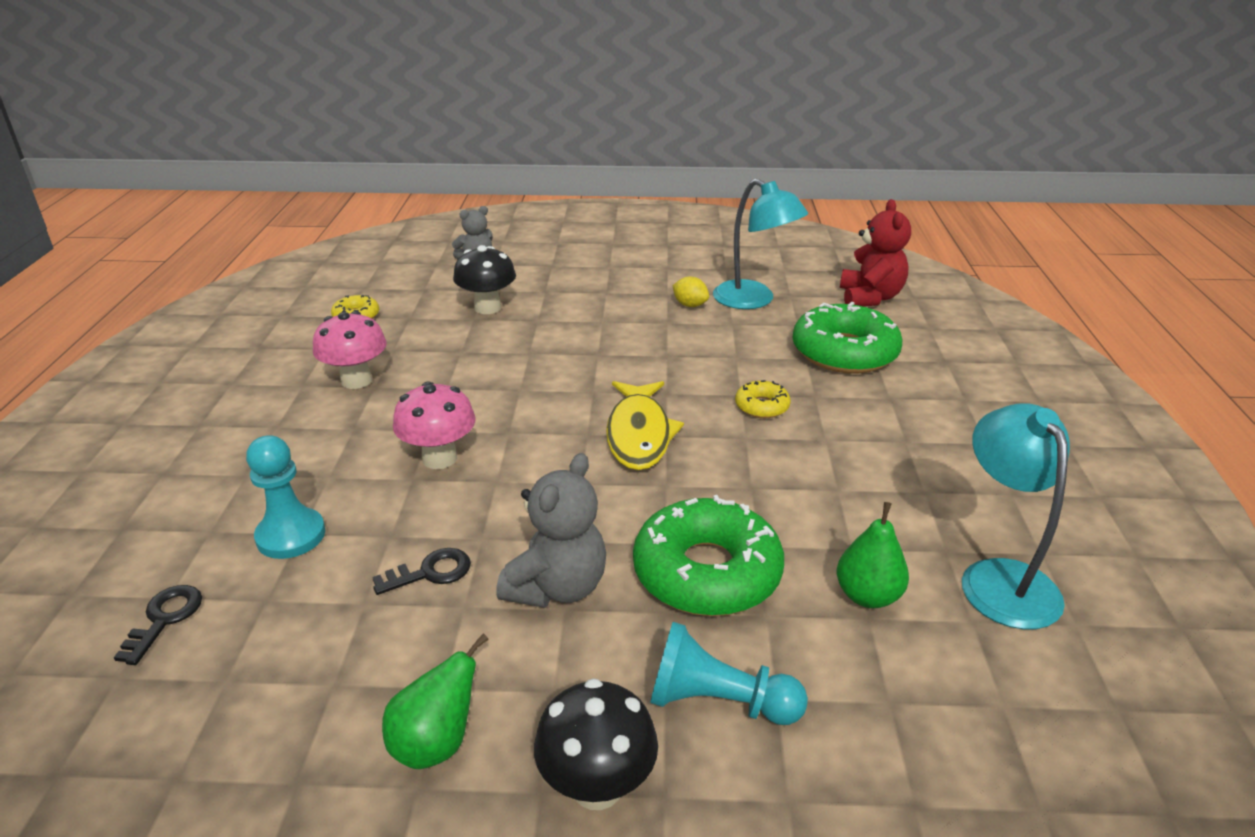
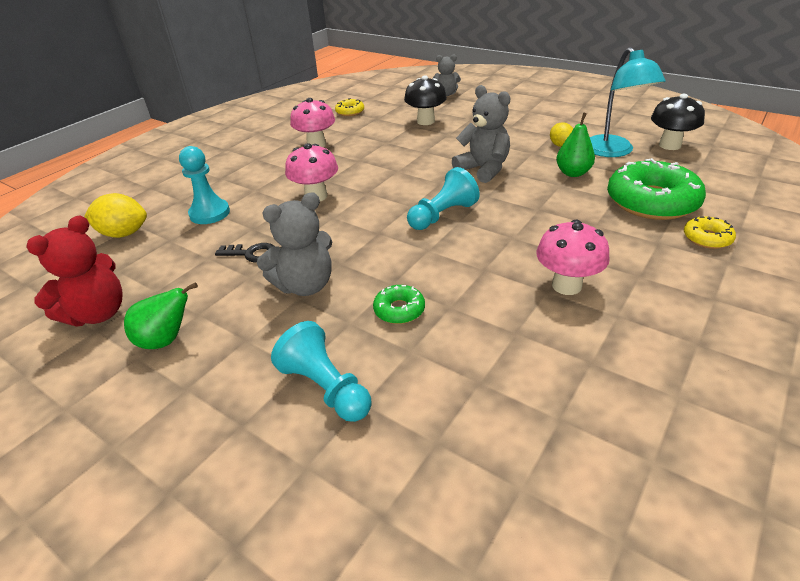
camera: 35 degrees right, 5 degrees up
(164, 619) = (124, 234): black key -> yellow lemon
(597, 786) = (214, 401): black mushroom -> black mushroom (669, 145)
(630, 359) = (483, 169): none -> grey teddy bear
(639, 434) = (442, 215): yellow fish -> turquoise pawn
(707, 572) = (399, 310): green donut -> green donut, size x0.47
(762, 406) = (546, 221): yellow donut -> yellow donut (707, 238)
(851, 476) = (566, 285): none -> pink mushroom
(867, 596) = (494, 368): green pear -> green pear (573, 173)
(870, 298) = (716, 169): red teddy bear -> red teddy bear (98, 314)
(1000, 578) = (618, 399): turquoise lamp -> none

